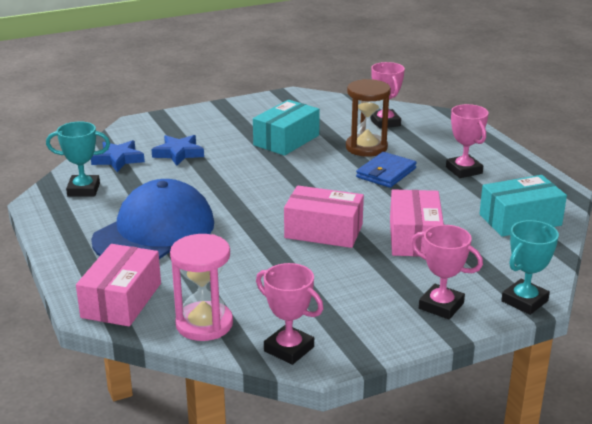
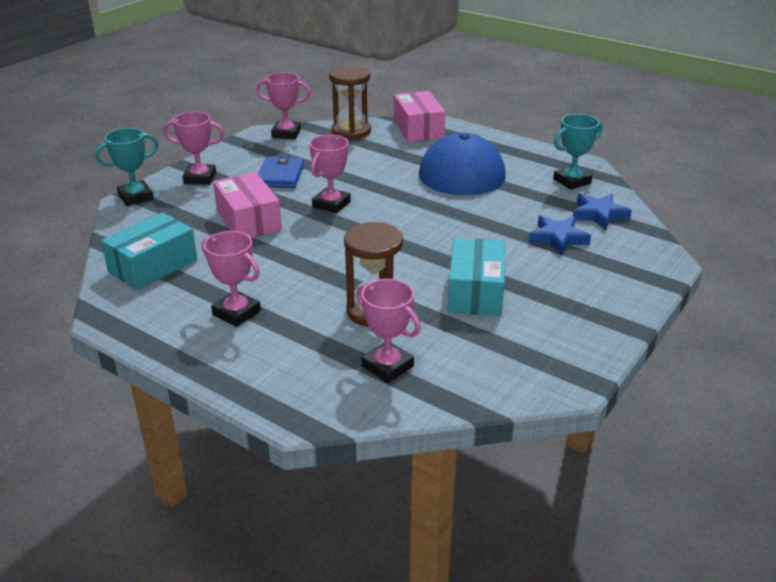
camera: 150 degrees right, 5 degrees up
(204, 324) = (351, 131): pink hourglass -> brown hourglass
(323, 231) = (331, 204): pink box -> pink trophy
(386, 173) = (323, 281): blue wallet -> blue wallet (280, 176)
(524, 301) = (136, 197): turquoise trophy -> turquoise trophy turned 45 degrees clockwise

